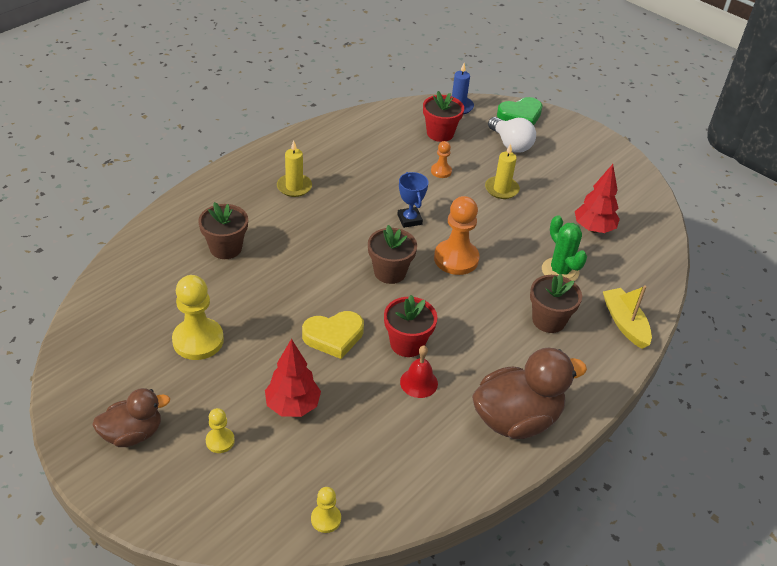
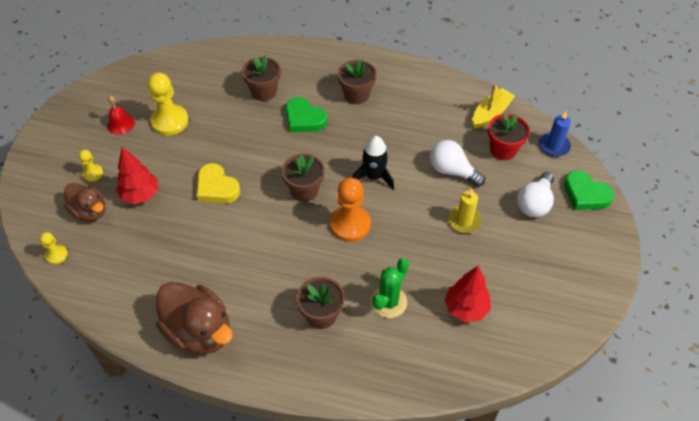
camera: 65 degrees right, 10 degrees up
(133, 434) = (78, 131): brown duck -> brown duck (90, 211)
(293, 234) = (304, 119): none -> green heart
(294, 187) = (356, 95): yellow candle -> brown flower pot
(407, 344) = (236, 232): red flower pot -> none
(409, 219) = (374, 176): blue trophy -> black rocket
(419, 382) = (201, 255): red bell -> red bell (120, 124)
(441, 171) = (452, 171): orange pawn -> white light bulb
(624, 323) = (355, 374): yellow boat -> yellow boat (491, 113)

